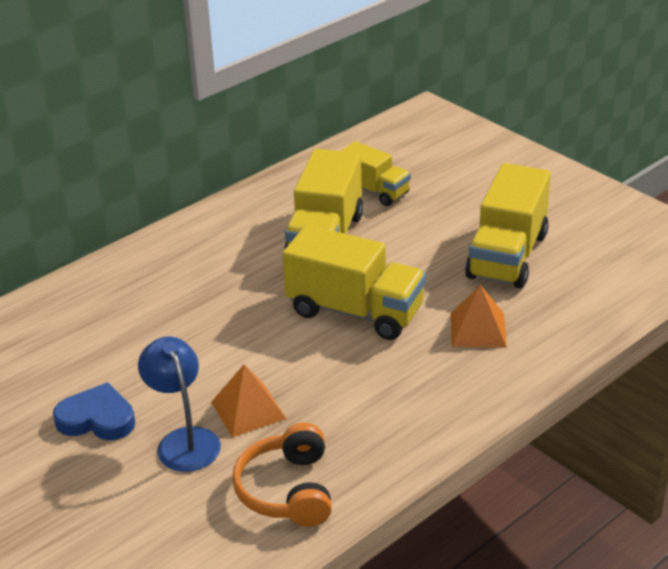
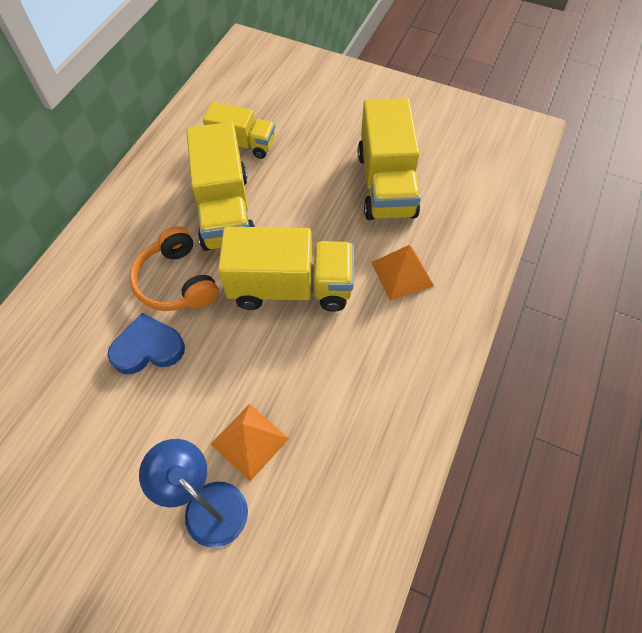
camera: 25 degrees left, 25 degrees up
(97, 419) = (108, 509): blue heart -> blue heart (148, 348)
(287, 490) = (331, 527): orange headphones -> orange headphones (177, 282)

